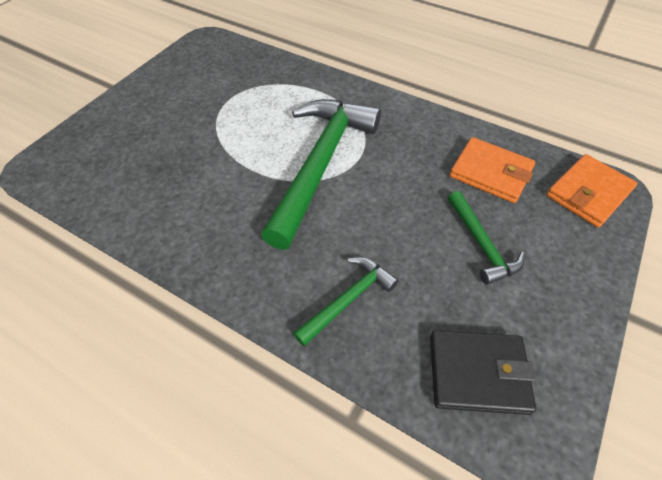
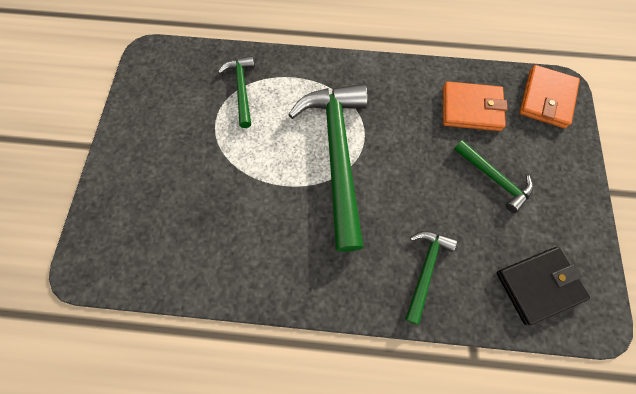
camera: 25 degrees left, 15 degrees up
(267, 86) = (242, 89): none -> green hammer

